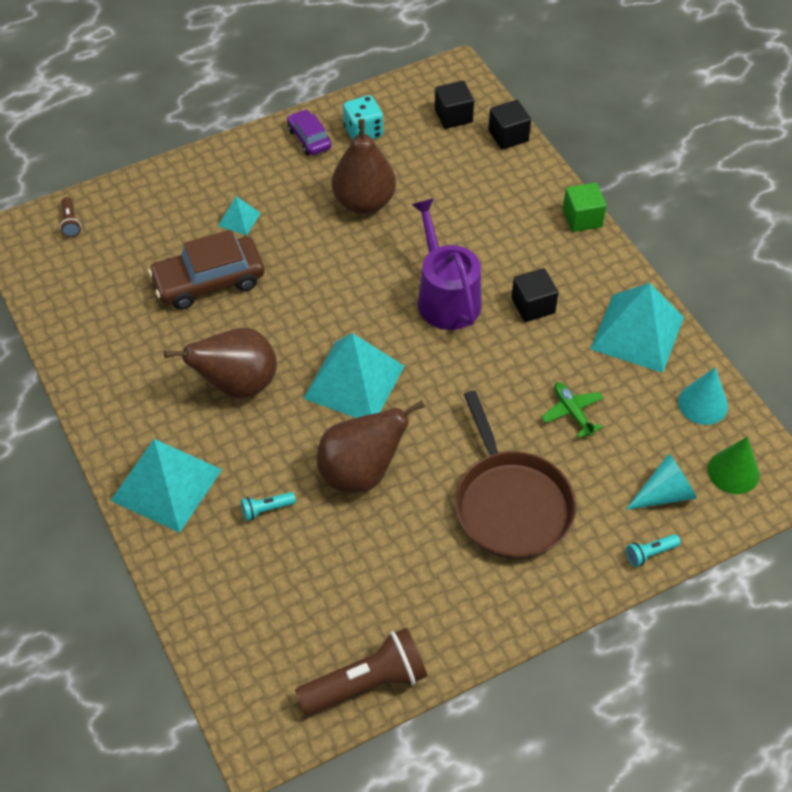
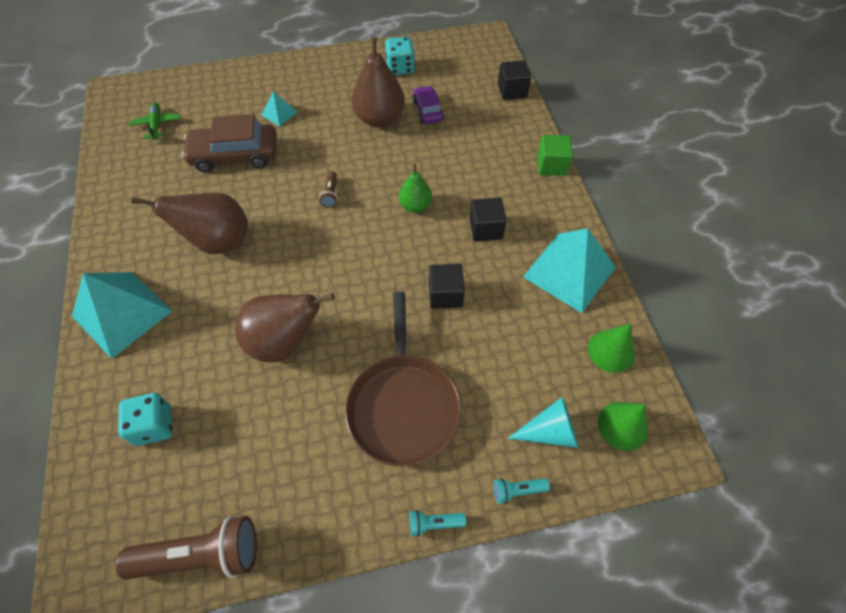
camera: 15 degrees right, 5 degrees up
(70, 223) = (156, 92): brown flashlight -> brown flashlight (331, 194)
(260, 584) = (154, 425): none -> turquoise dice
(266, 509) = (191, 356): turquoise flashlight -> turquoise flashlight (434, 523)
(309, 138) = (357, 65): purple car -> purple car (427, 110)
(354, 381) = (312, 260): turquoise pyramid -> none
(446, 297) = (415, 206): purple watering can -> green pear
(453, 116) = (474, 68): black cube -> black cube (445, 294)
(572, 412) = (488, 331): green plane -> green plane (157, 124)
(703, 404) = (611, 351): turquoise cone -> green cone

